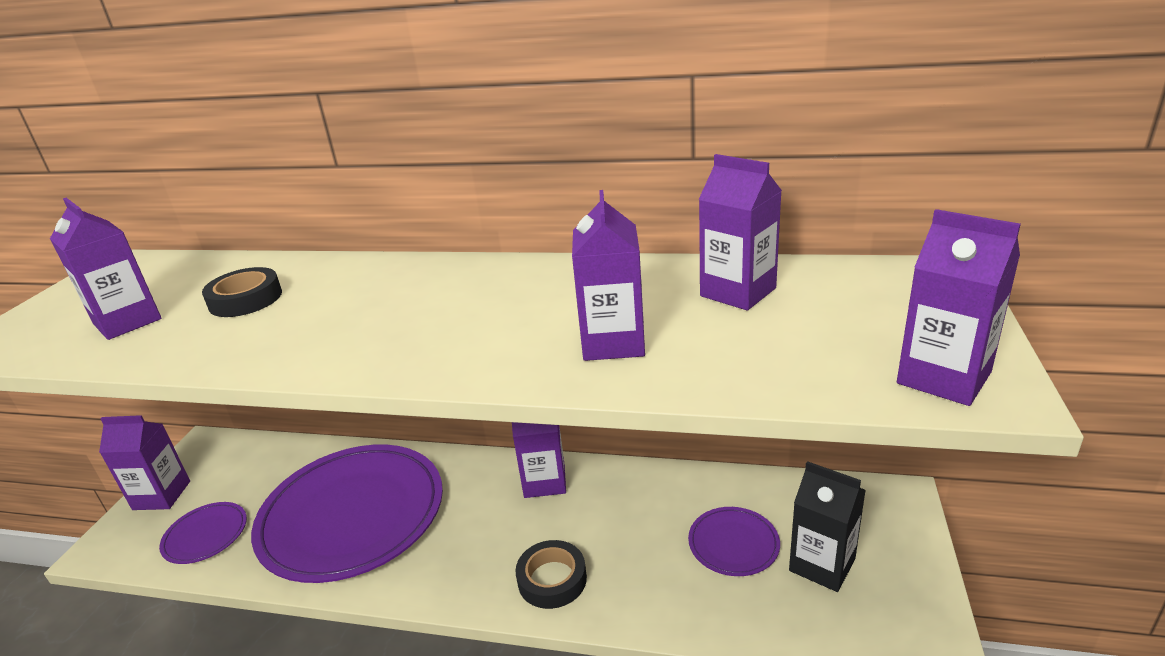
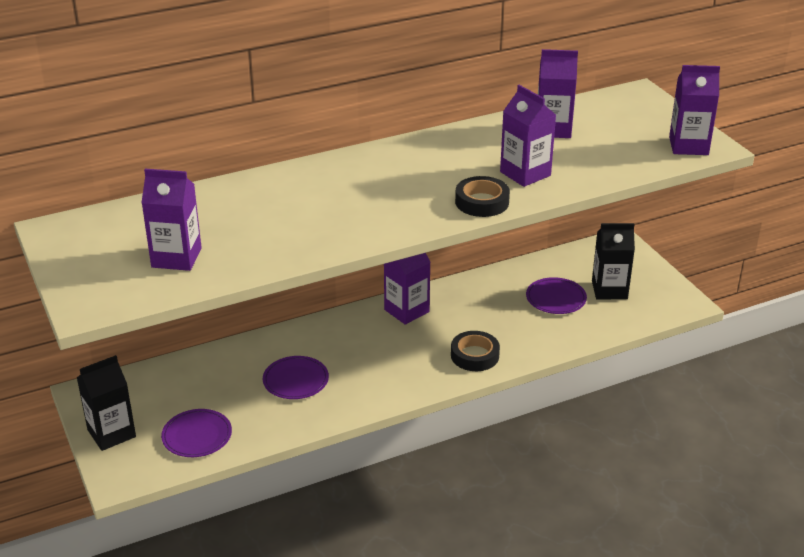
camera: 40 degrees left, 5 degrees up
(162, 495) = (111, 433): purple carton -> black carton
(245, 299) = (240, 219): black tape -> black tape (482, 202)
(352, 515) = (295, 380): purple plate -> purple plate, size x0.44

